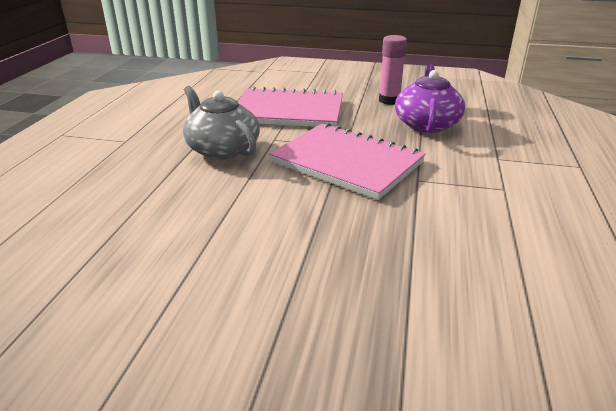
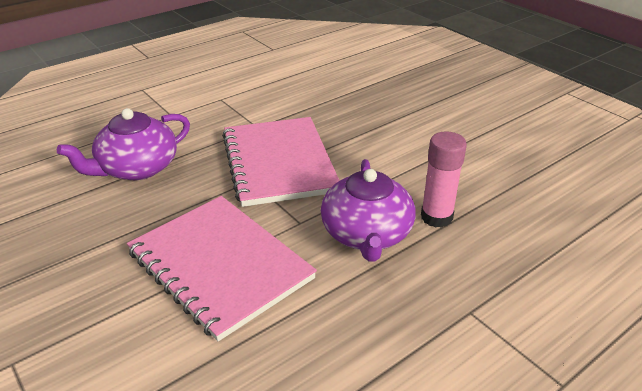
camera: 140 degrees left, 5 degrees up
(222, 149) = (366, 234): grey teapot -> purple teapot
(389, 100) = (88, 220): pink glue stick -> pink glue stick (436, 217)

